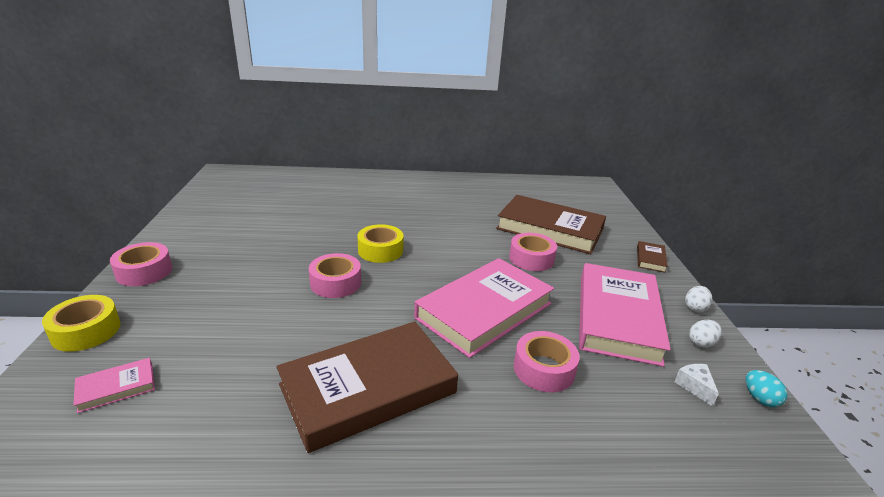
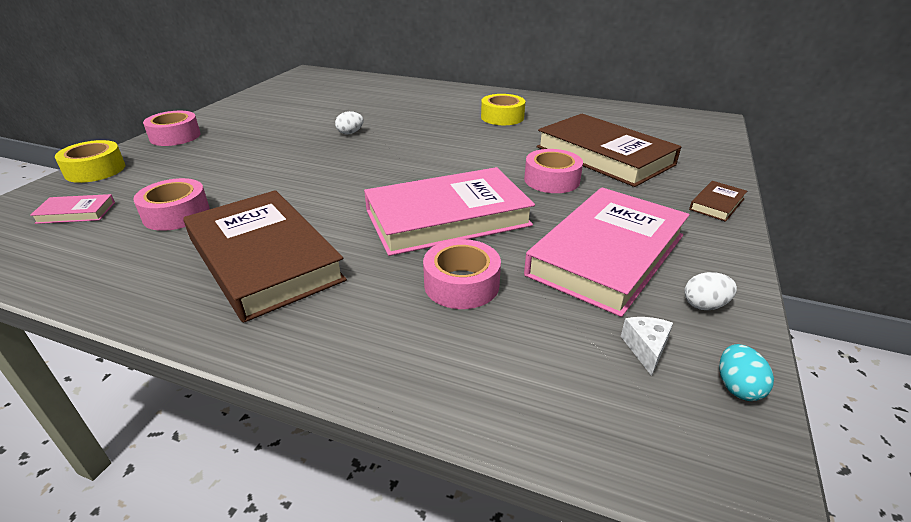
camera: 25 degrees right, 5 degrees up
(335, 283) = (321, 169): pink tape -> pink tape (176, 214)
(368, 388) = (264, 259): brown book -> brown book turned 60 degrees clockwise
(380, 250) = (390, 149): yellow tape -> yellow tape (502, 117)
(695, 308) = (733, 266): white egg -> white egg (350, 133)

